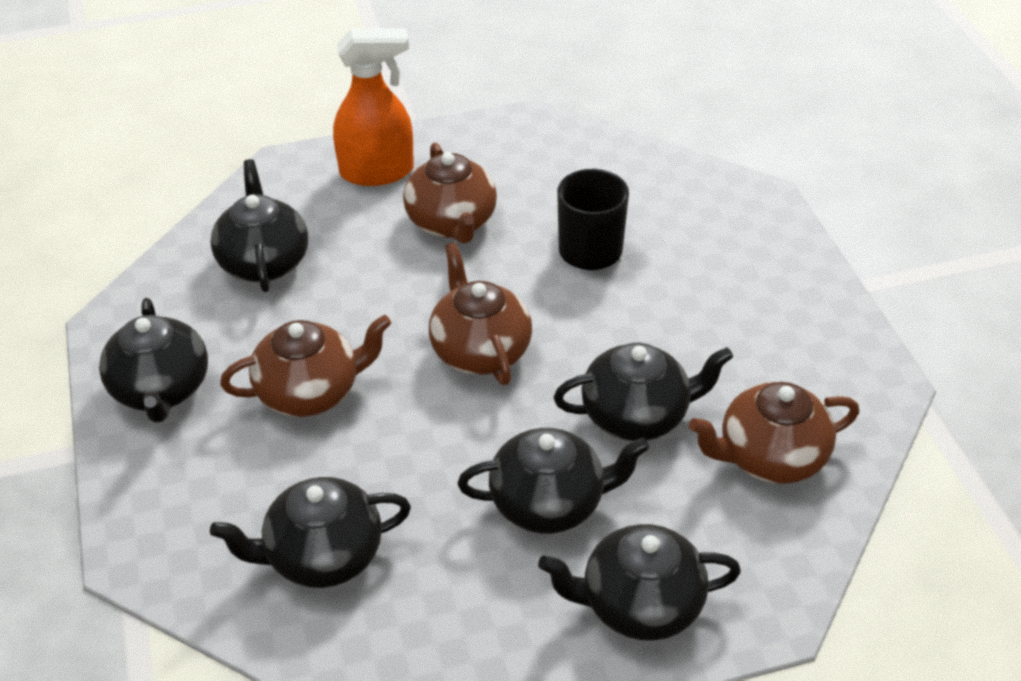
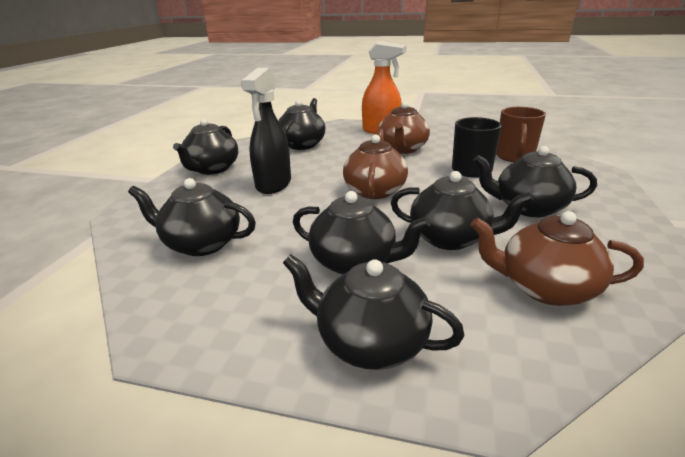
camera: 30 degrees right, 15 degrees down
(310, 392) = (273, 184): brown teapot -> black spray bottle
(635, 193) = (514, 157): none -> brown mug
(701, 317) = (528, 207): none -> black teapot

